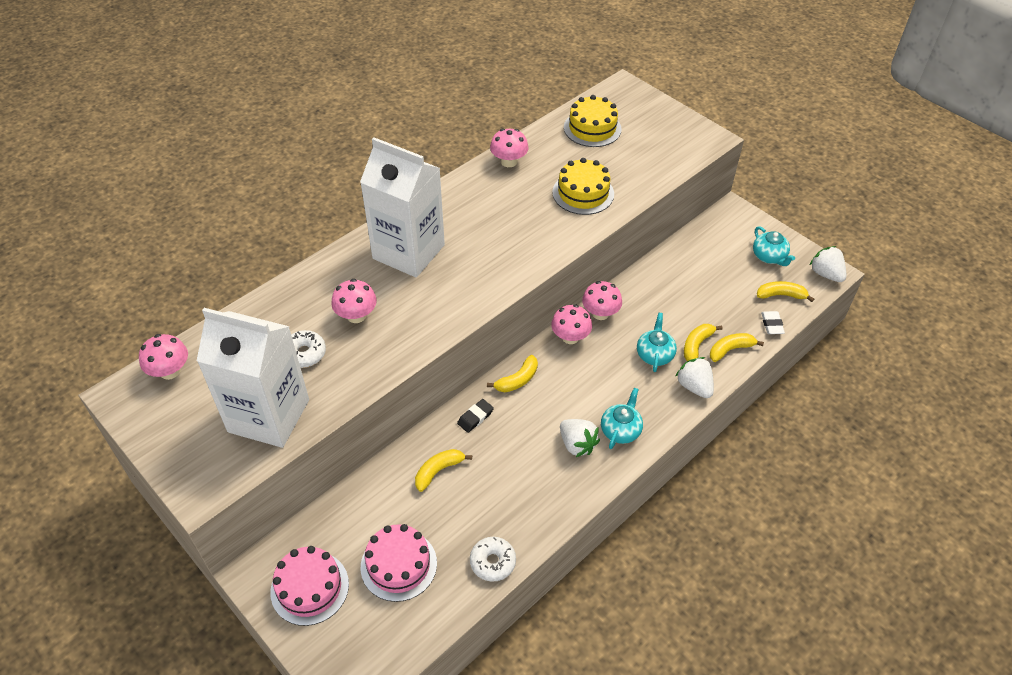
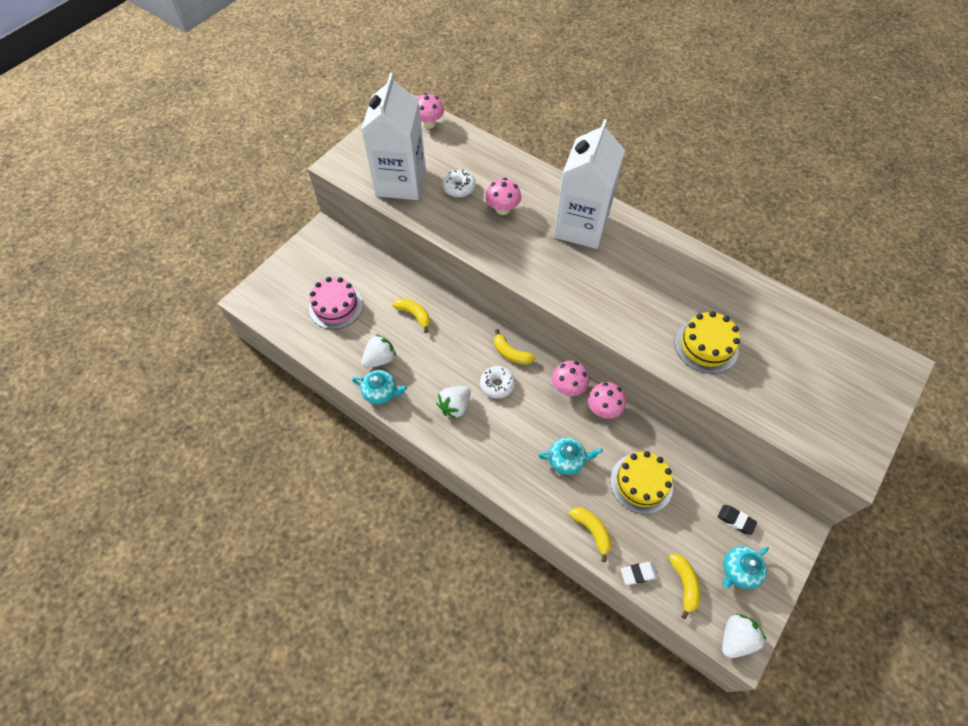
camera: 80 degrees right, 10 degrees up
(309, 587) = (315, 261): pink cake -> none
(475, 417) = (467, 330): black eraser -> black eraser (736, 520)
(492, 562) = (343, 363): white donut -> white donut (497, 384)
(509, 162) = (725, 278): pink mushroom -> none
(592, 128) = (811, 343): yellow cake -> yellow cake (641, 483)
(620, 430) = (475, 438): turquoise teapot -> turquoise teapot (381, 392)
(694, 386) = (538, 498): white strawberry -> white strawberry (380, 359)
(696, 345) = (588, 498): yellow banana -> none

